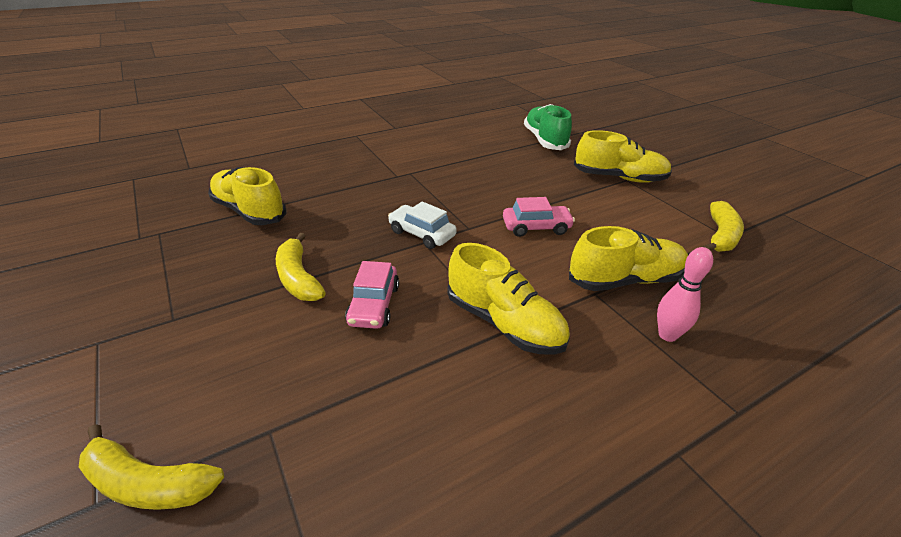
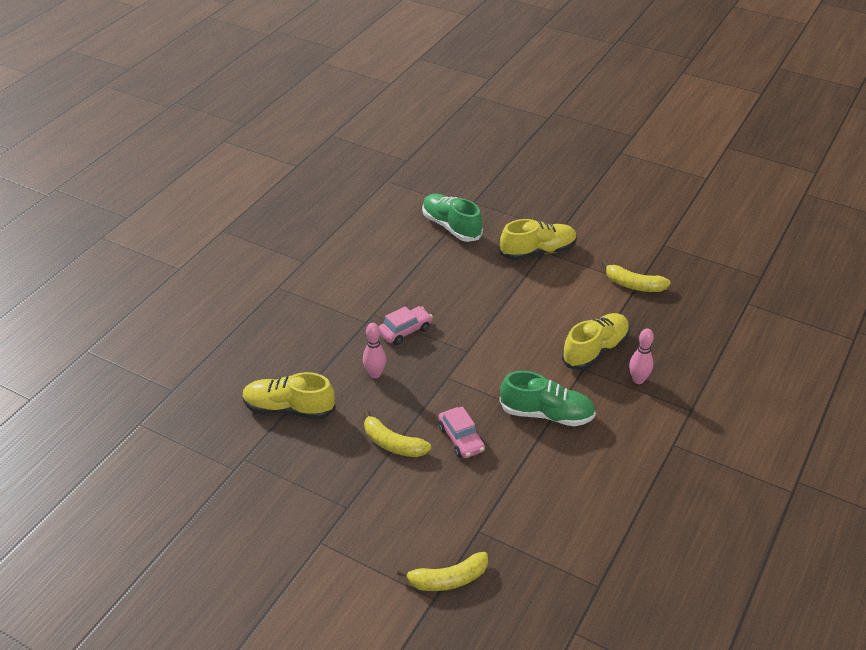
camera: 30 degrees left, 5 degrees up
(357, 214) = (375, 374): none -> pink bowling pin
(422, 234) = (439, 371): white car -> none
(504, 323) = (547, 414): yellow shoe -> green shoe
(536, 227) = (512, 330): pink car -> pink car (405, 331)
(720, 236) = (634, 285): yellow banana -> yellow banana turned 120 degrees clockwise

